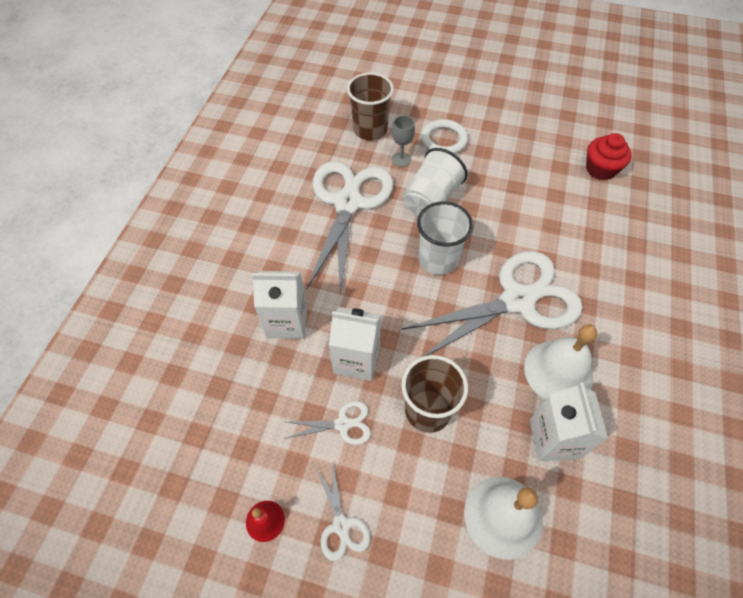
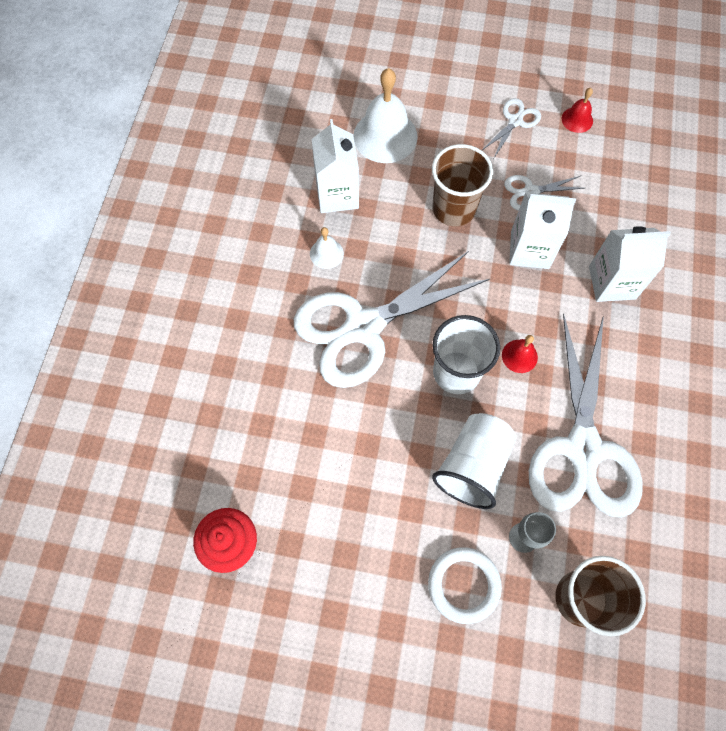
camera: 175 degrees right, 10 degrees up
(341, 525) = (515, 121): white scissors -> white scissors turned 60 degrees clockwise
(384, 268) = (519, 356): none -> red bell
(558, 371) = (326, 253): white bell -> white bell, size x0.49

